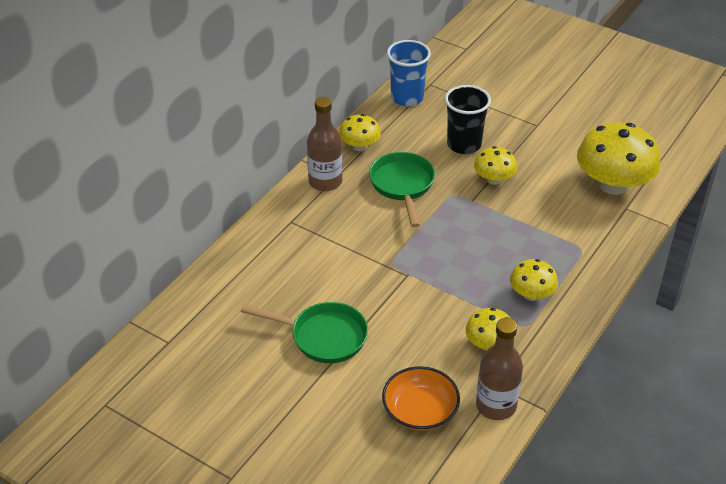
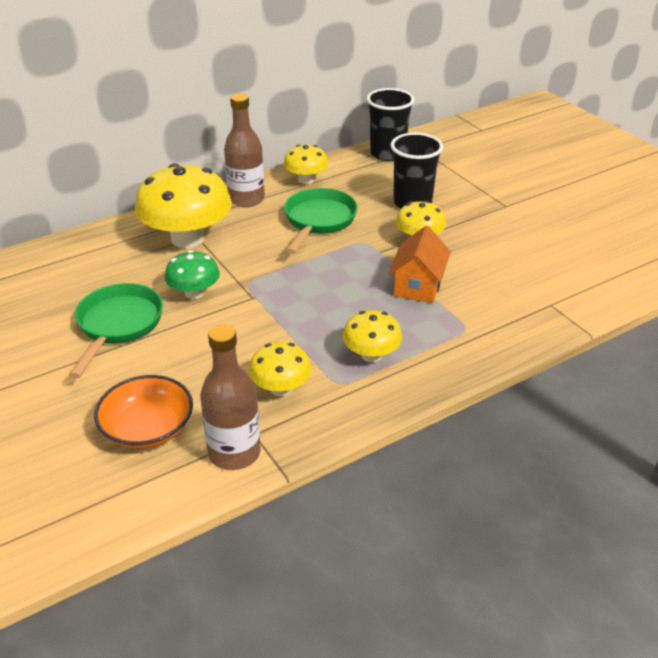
camera: 25 degrees right, 5 degrees down
(323, 336) = (118, 326): green pan -> green pan turned 120 degrees counterclockwise
(358, 286) = (194, 293): none -> green mushroom
(407, 98) = (387, 154): blue cup -> black cup
(523, 223) = (418, 286): none -> orange house
(613, 184) = (552, 278): yellow mushroom -> yellow mushroom (187, 238)

